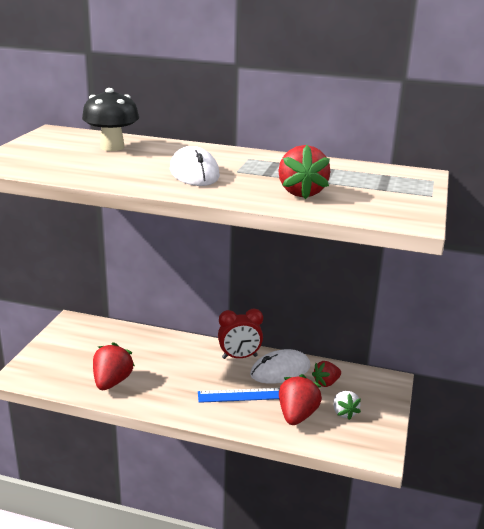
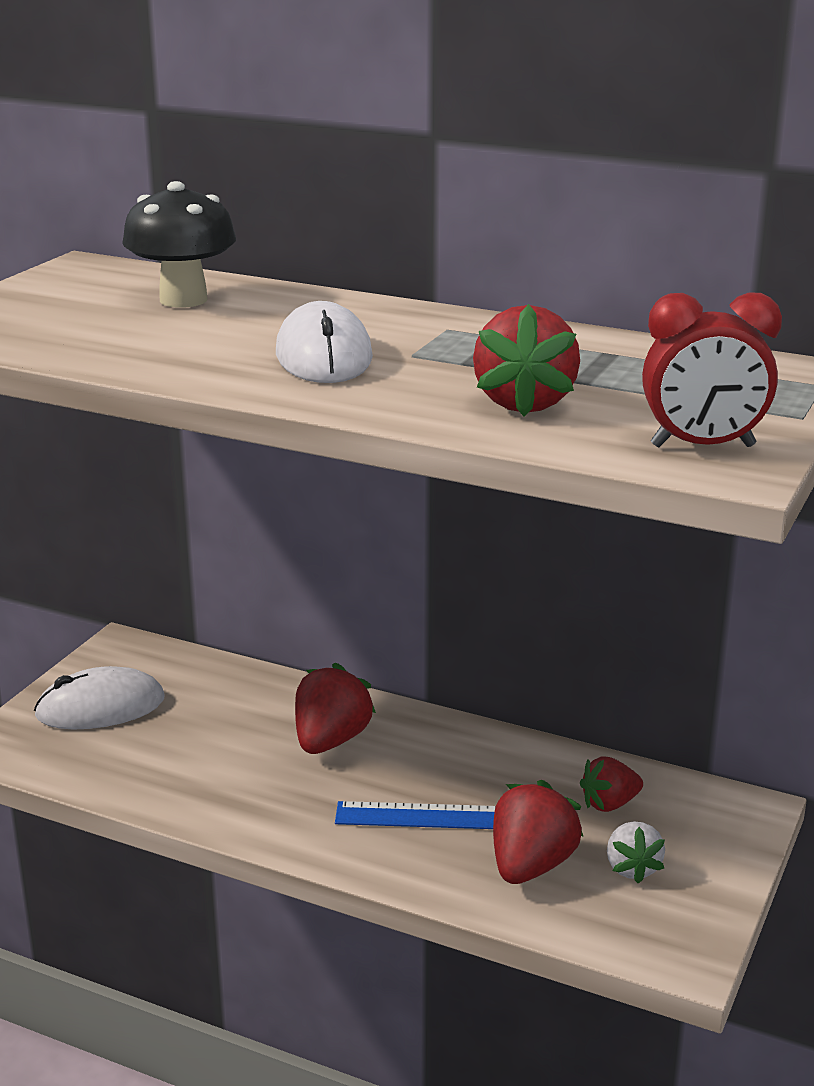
camera: 10 degrees right, 0 degrees up
(112, 382) = (173, 771): red strawberry -> red strawberry (330, 741)
(239, 357) = (440, 739): red clock -> red clock (702, 446)
(280, 370) = (518, 772): white mouse -> white mouse (100, 707)

